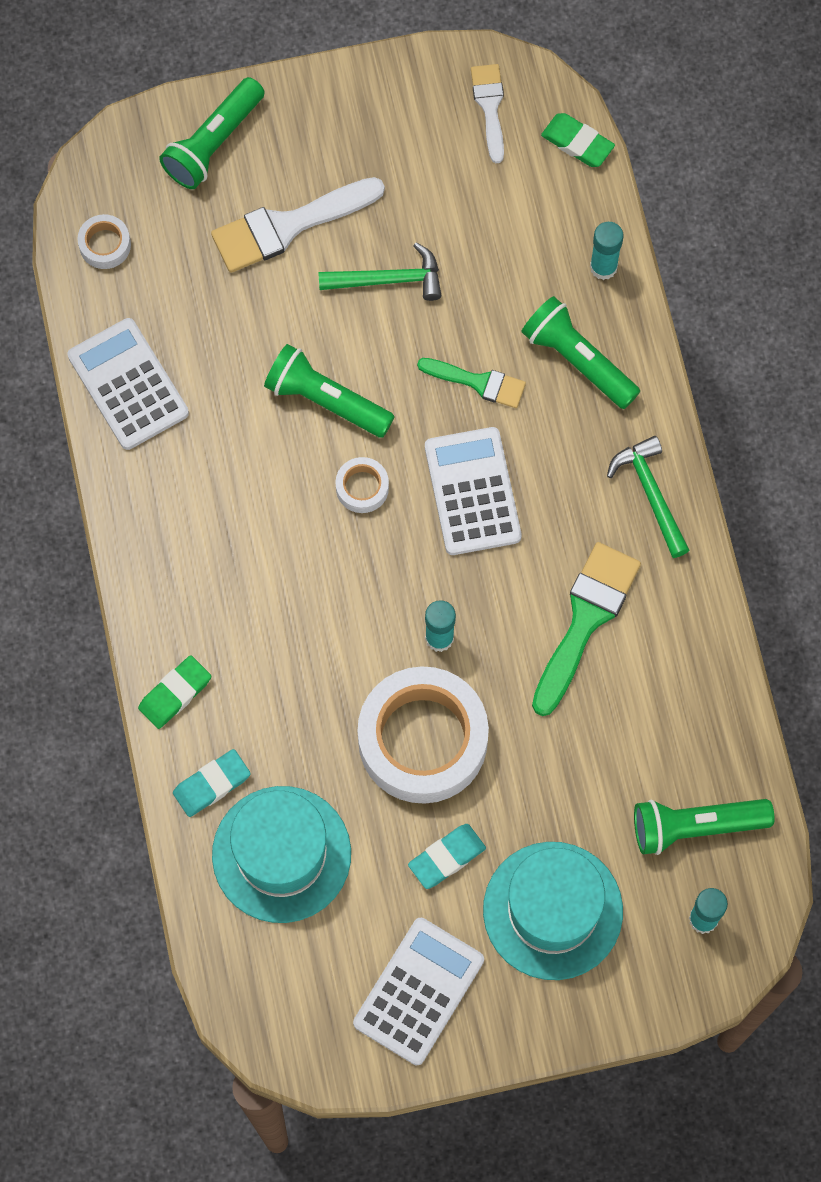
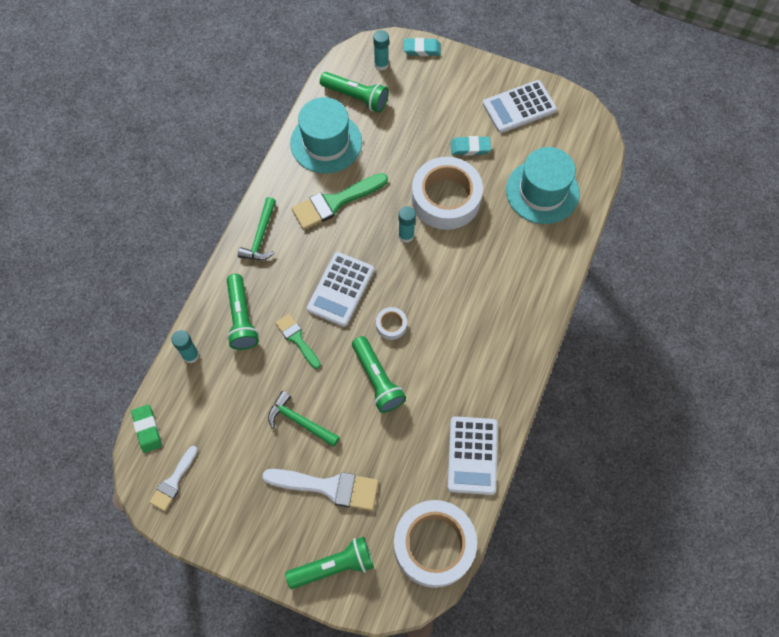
camera: 145 degrees left, 5 degrees down
(105, 245) = (434, 545): white tape -> white tape, size x2.38
(175, 693) = (547, 288): green eraser -> none
(212, 784) = (555, 238): turquoise eraser -> turquoise eraser (422, 49)
(553, 910) = (440, 103): turquoise hat -> turquoise hat (326, 142)

